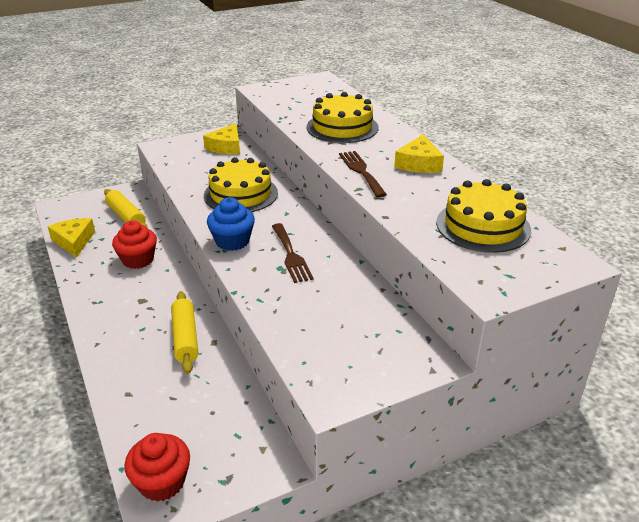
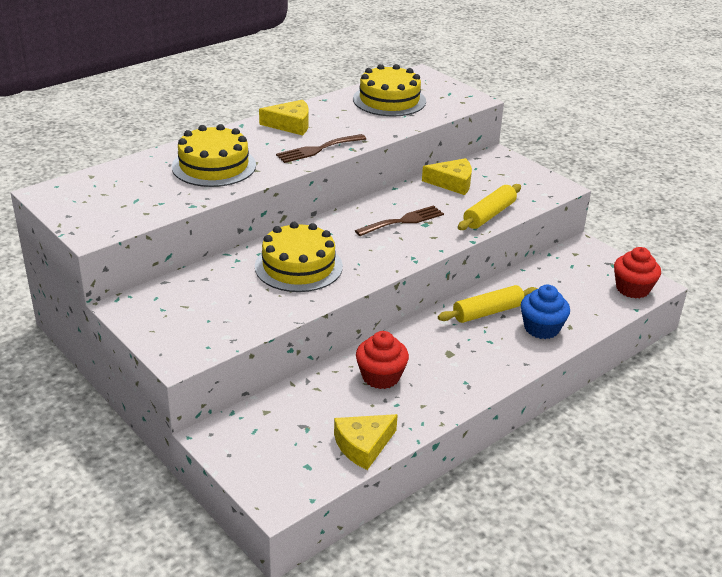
camera: 105 degrees left, 0 degrees up
(126, 216) = (287, 417): yellow rolling pin -> yellow rolling pin (489, 215)
(226, 147) = (172, 299): yellow cheese -> yellow cheese (452, 183)
(232, 241) = (395, 255): blue cupcake -> blue cupcake (541, 328)

